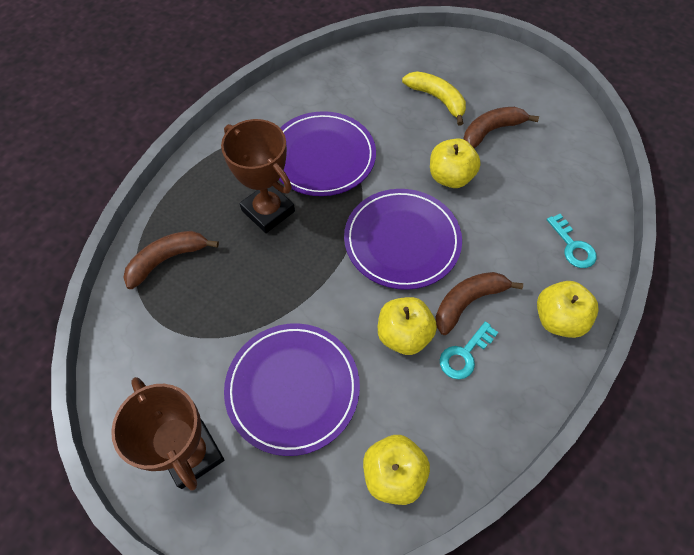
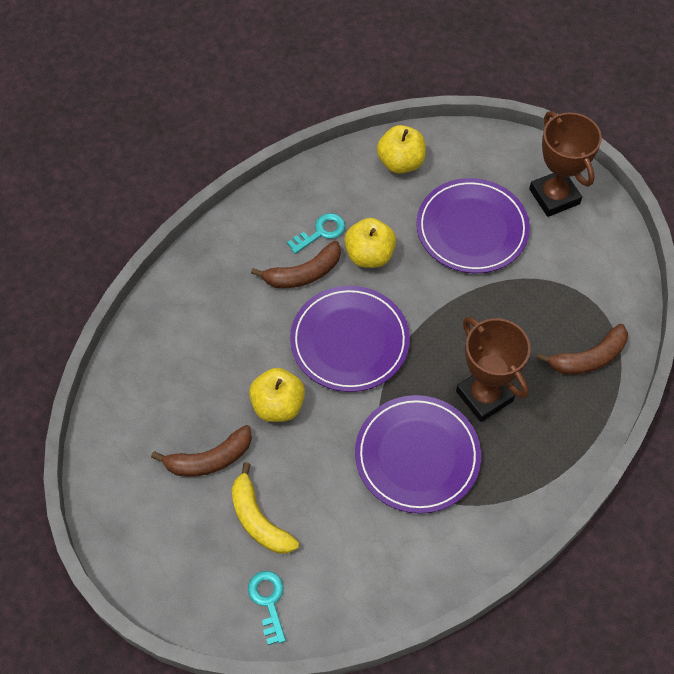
camera: 170 degrees left, 0 degrees up
(558, 319) = (228, 247): yellow apple -> none
(573, 246) = (182, 309): turquoise key -> turquoise key (268, 601)

